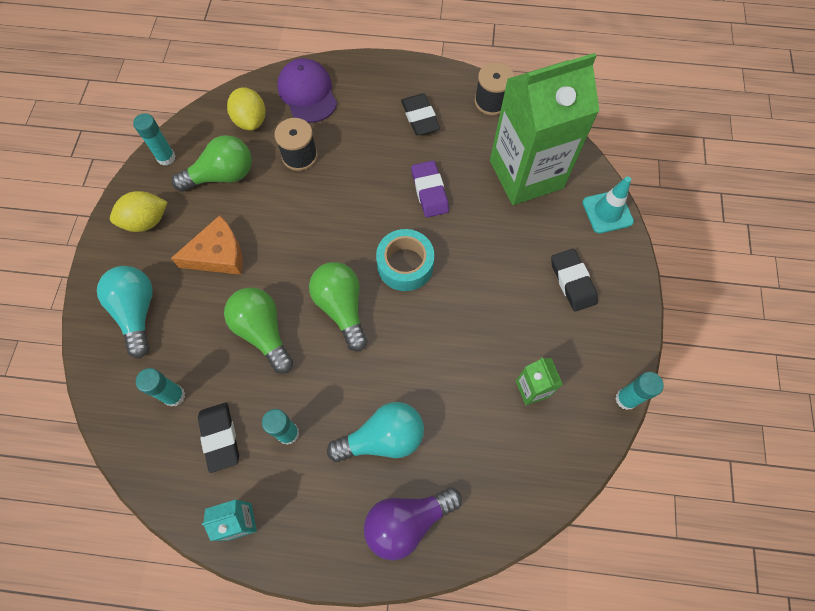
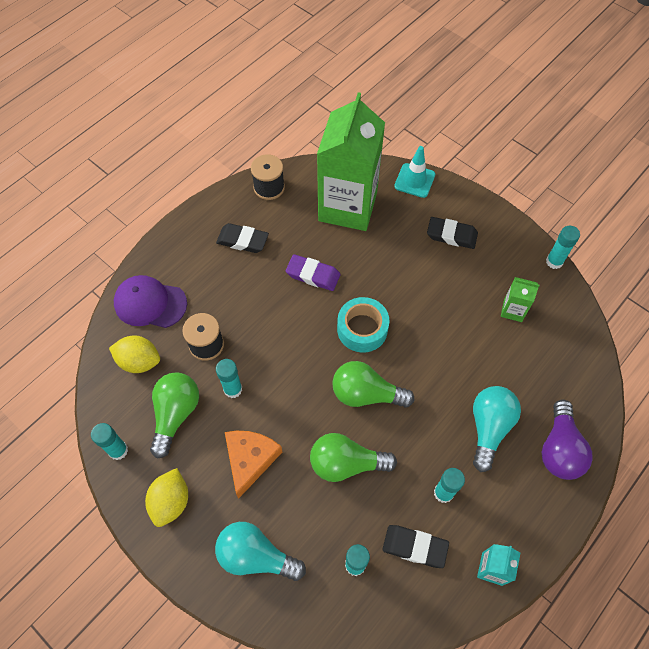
camera: 55 degrees left, 5 degrees down
(272, 201) = (233, 389): none -> turquoise glue stick

